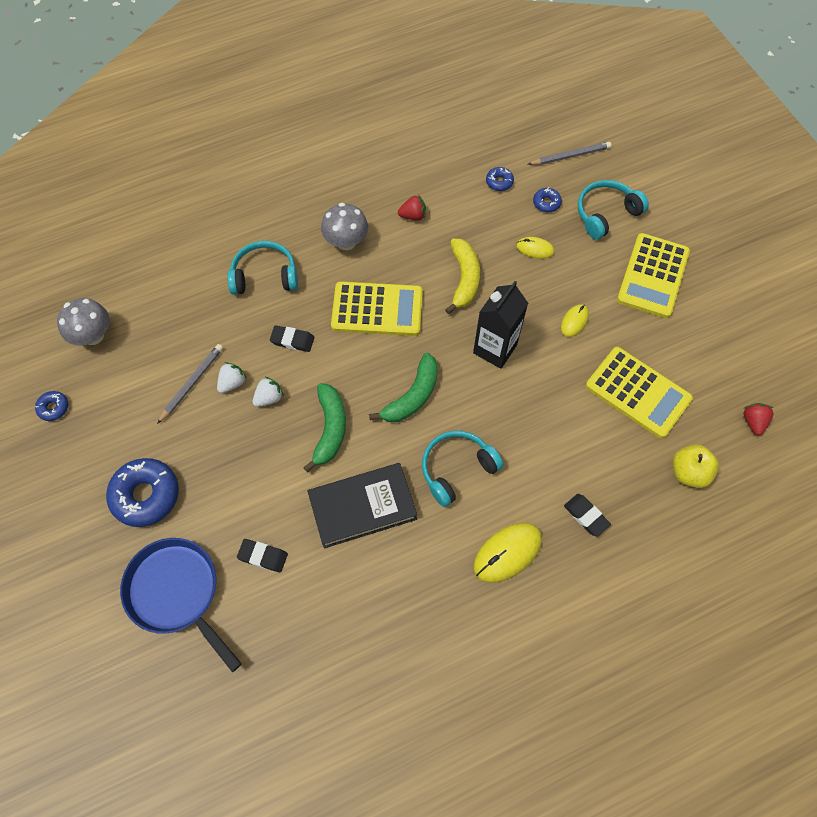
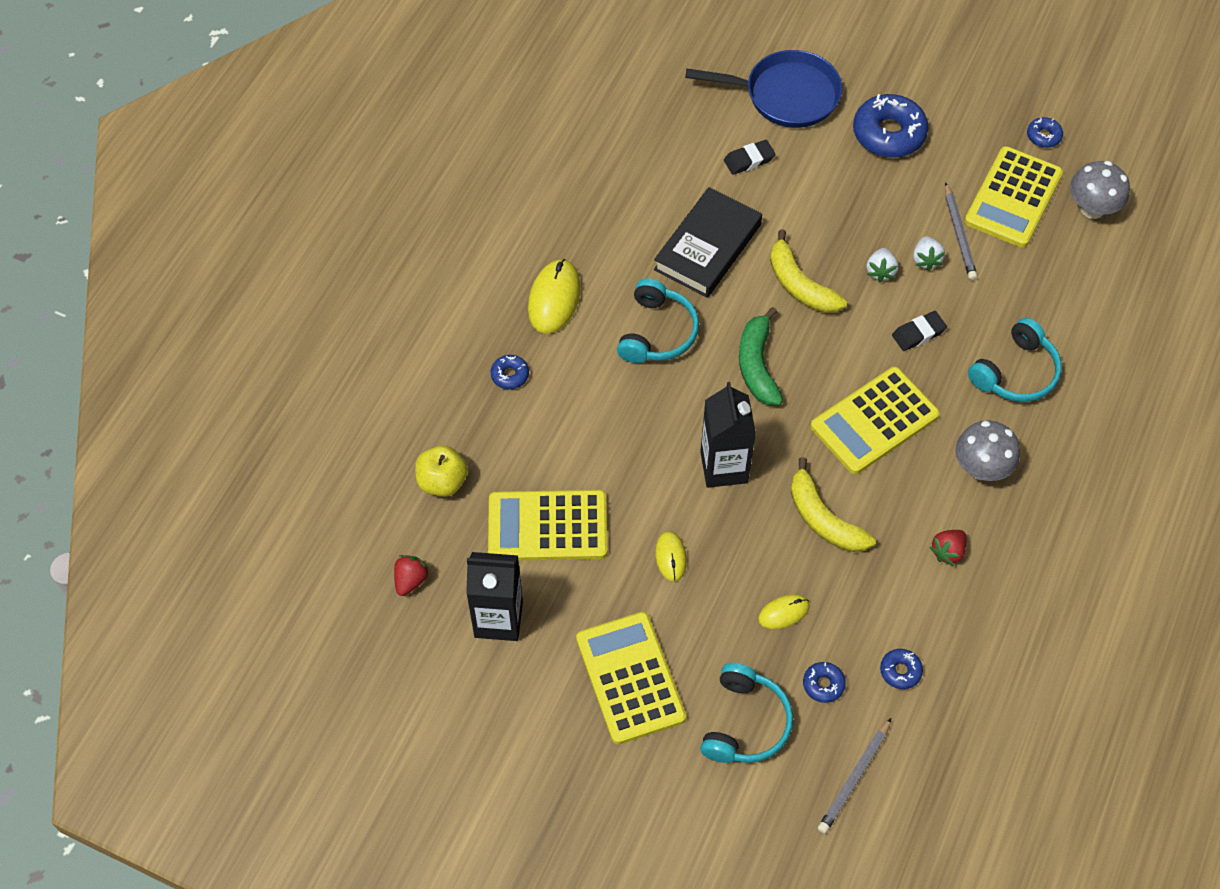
camera: 140 degrees right, 5 degrees down
(129, 381) = (1013, 198): none -> yellow calculator
(330, 429) = (800, 285): green banana -> yellow banana
(586, 516) = (510, 375): black eraser -> blue donut
(710, 359) = (498, 619): none -> black carton
(753, 422) = (411, 580): red strawberry -> red strawberry turned 120 degrees counterclockwise

